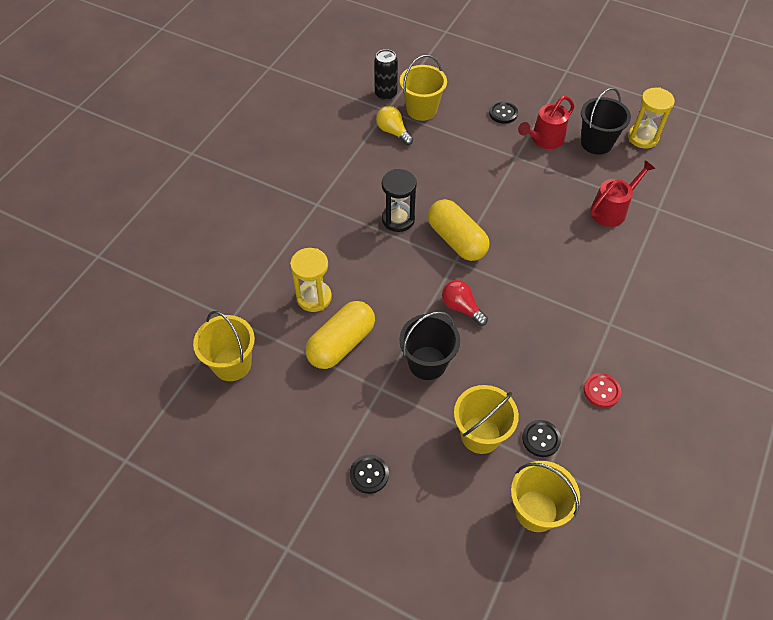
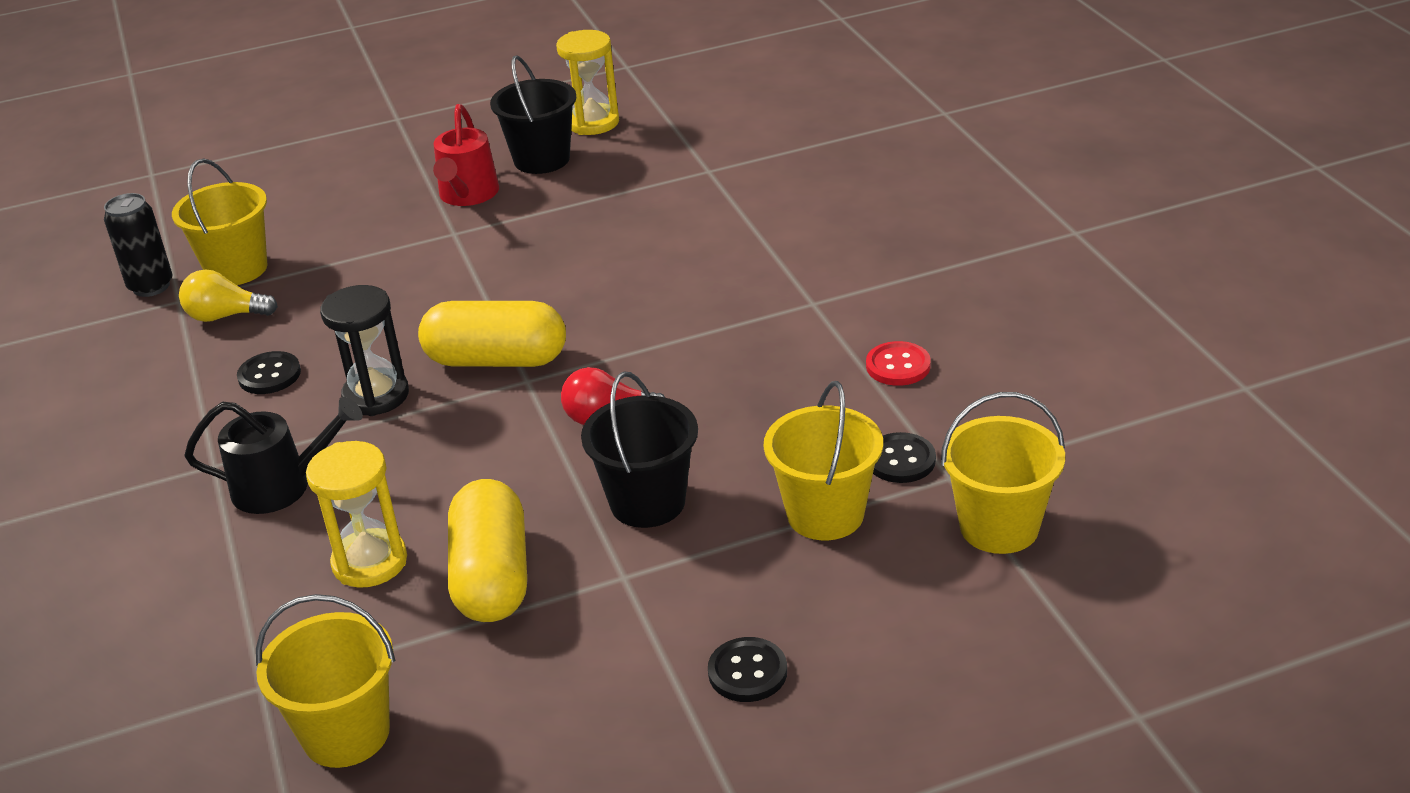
camera: 45 degrees left, 20 degrees down
(325, 235) = (281, 487): none -> black watering can
(503, 113) = (369, 204): black button -> black button (269, 375)
(611, 210) = (656, 205): red watering can -> none

